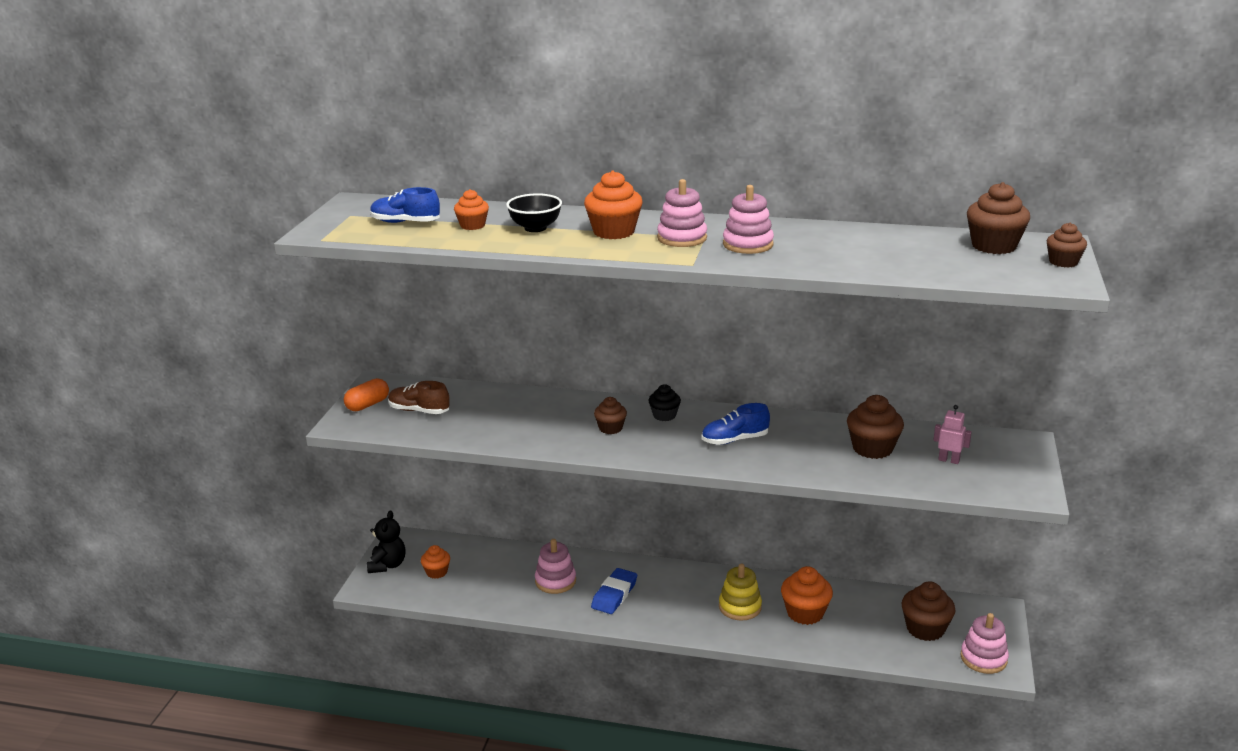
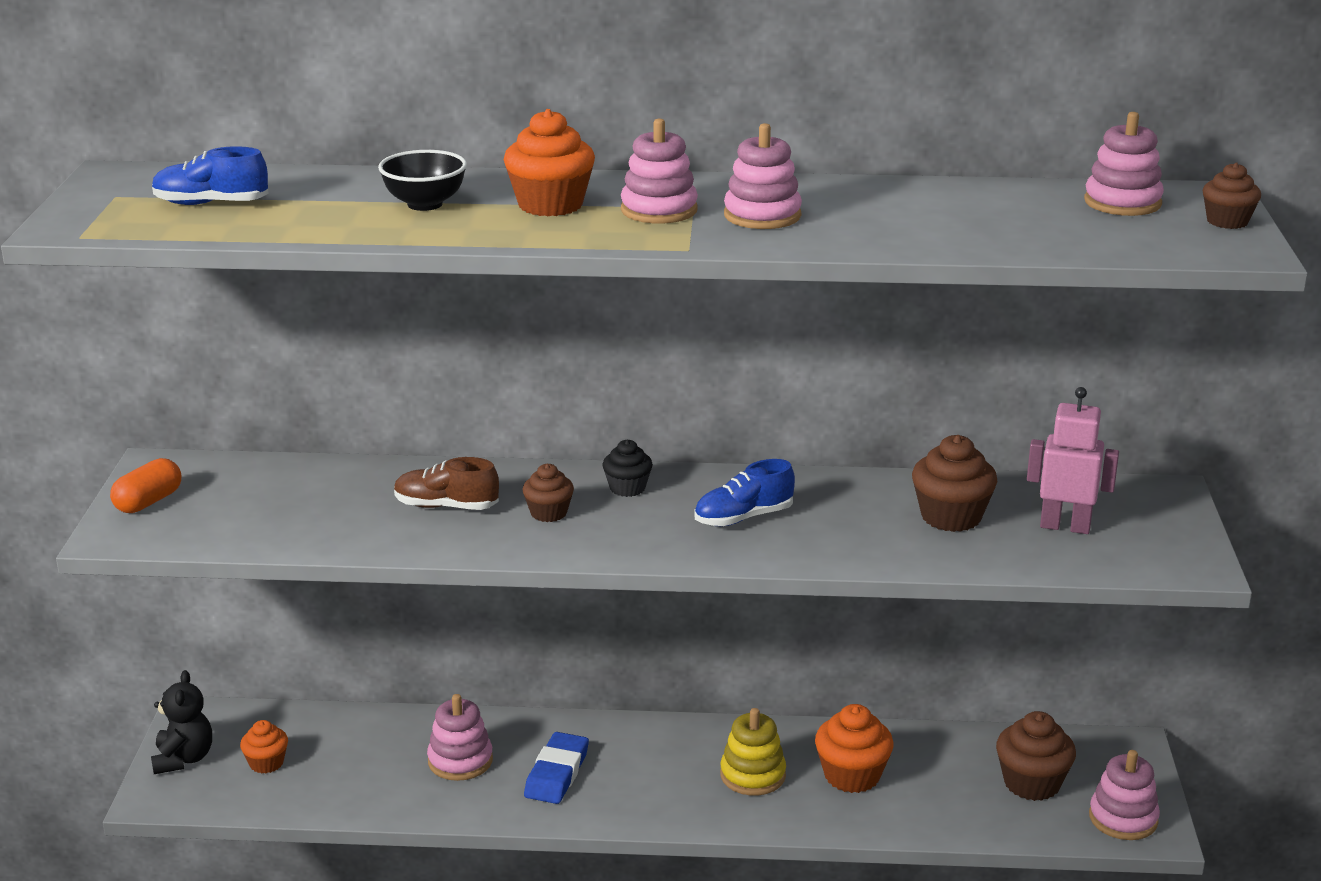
camera: 10 degrees left, 0 degrees up
(419, 410) = (235, 505): brown shoe -> brown shoe (446, 506)
(472, 225) = (322, 204): orange cupcake -> none
(949, 460) = (1065, 526): pink robot -> pink robot, size x1.63
(994, 246) = (1122, 202): brown cupcake -> pink stacking toy

